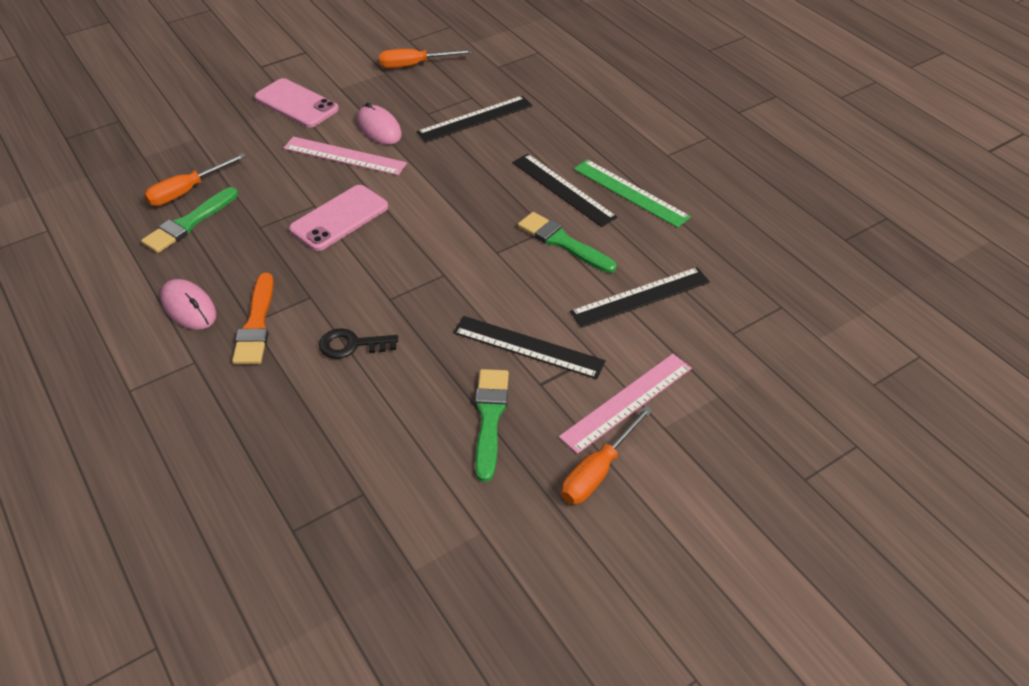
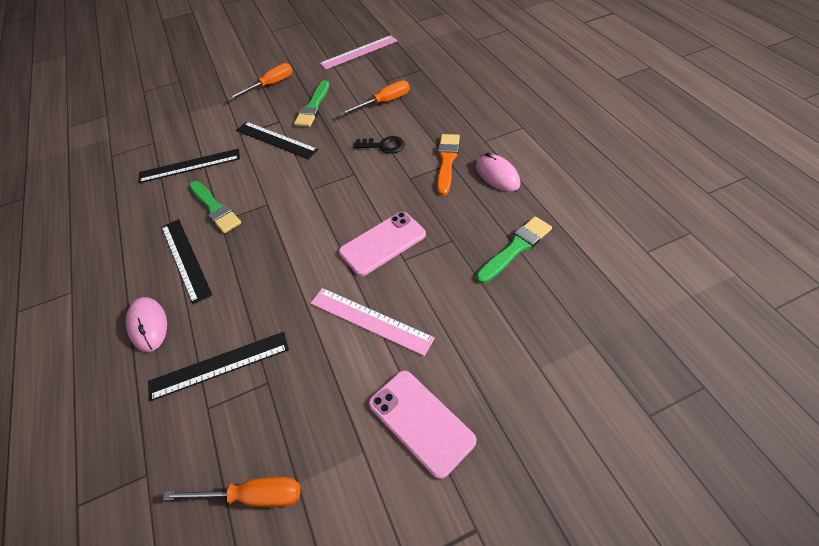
camera: 165 degrees left, 5 degrees up
(187, 191) = (527, 286): orange screwdriver -> orange screwdriver (384, 102)
(379, 128) = (327, 361): pink mouse -> pink mouse (148, 325)
(627, 402) = (237, 111): pink ruler -> pink ruler (359, 52)
(630, 192) = (134, 251): green ruler -> none

